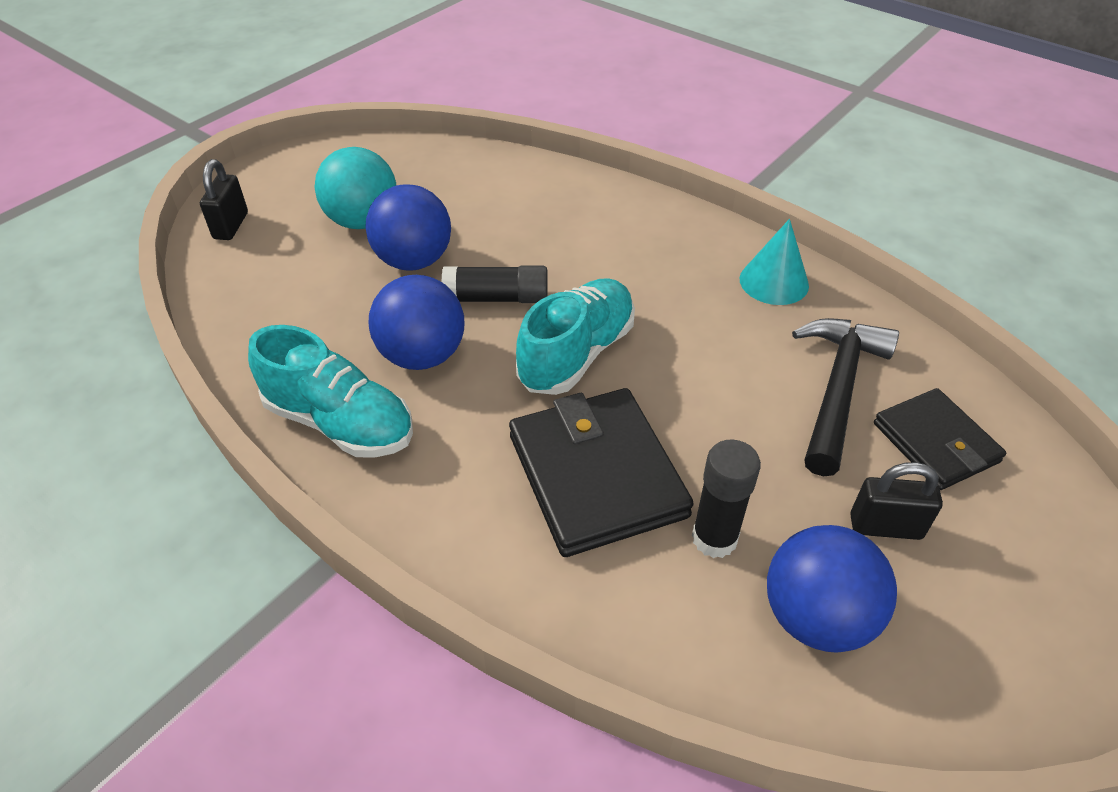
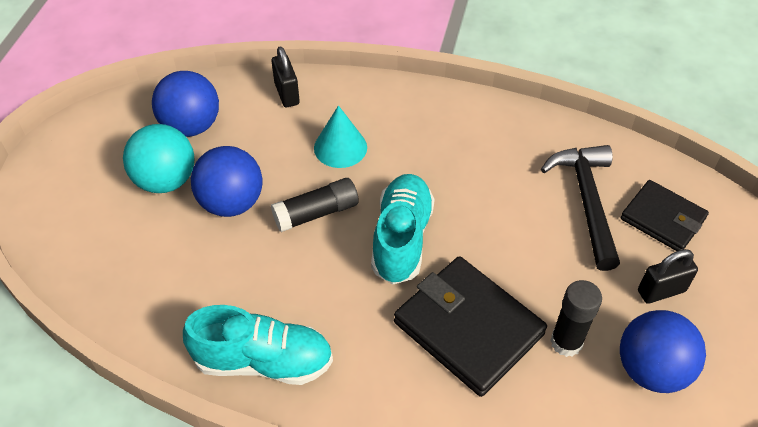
camera: 25 degrees left, 5 degrees up
(231, 226) = (54, 223): black padlock -> black padlock (287, 94)
(422, 356) = (290, 282): blue ball -> blue ball (191, 126)
(774, 282) = (504, 129): turquoise cone -> turquoise cone (340, 147)

